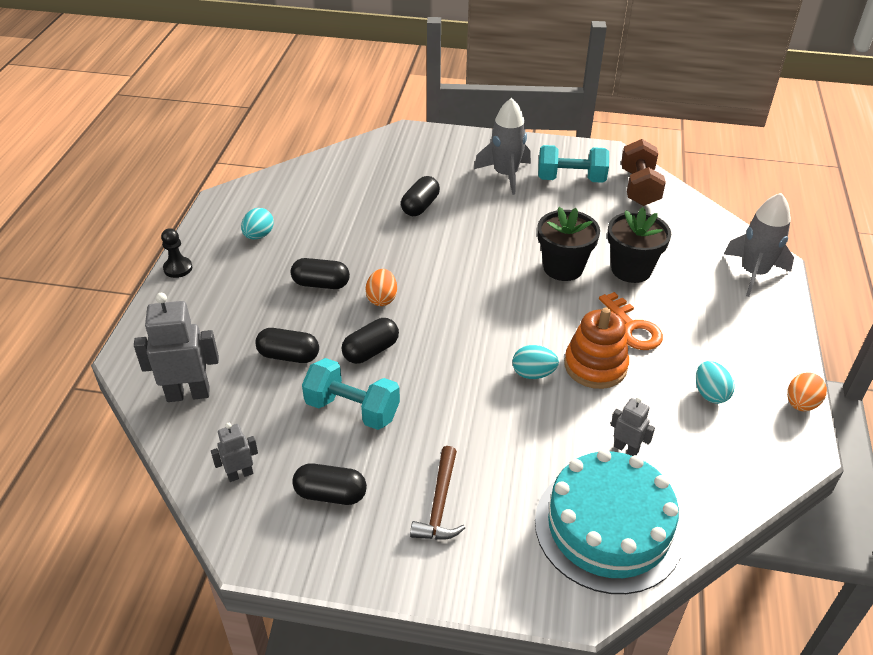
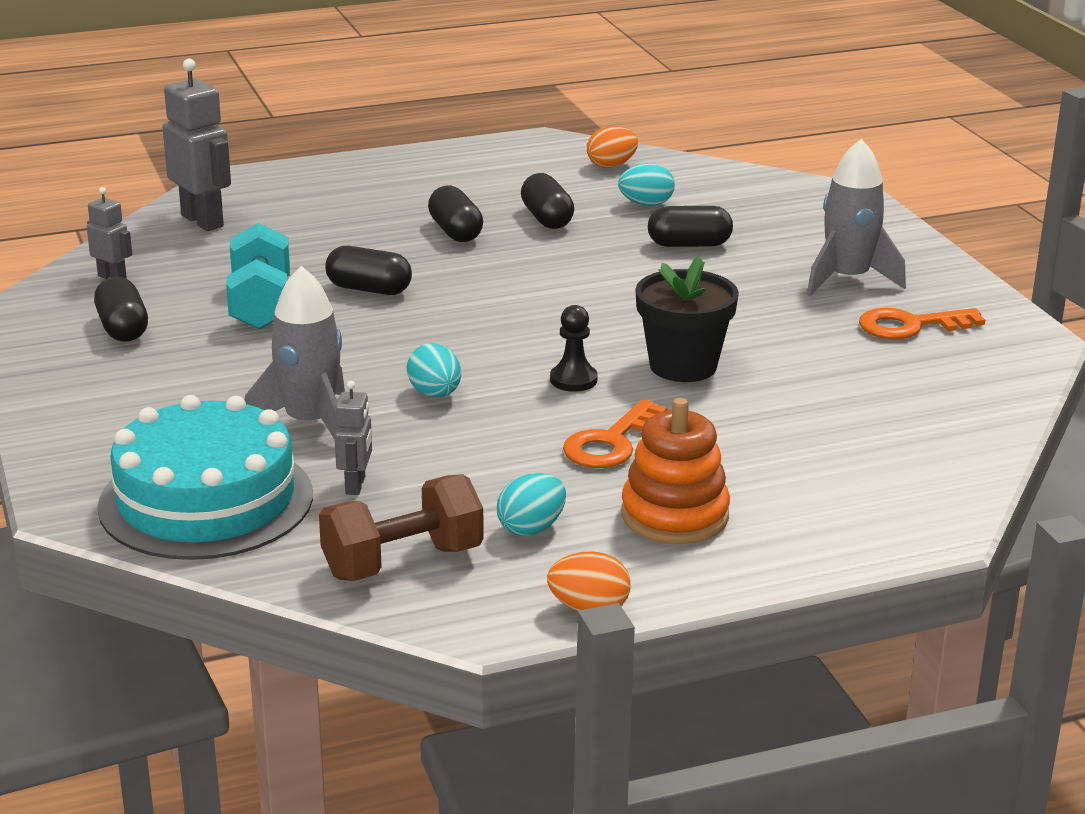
camera: 60 degrees right, 15 degrees down
(178, 268) = (391, 157): black pawn -> black pawn (573, 380)
(259, 235) = (501, 176): turquoise egg -> turquoise egg (646, 204)
(289, 356) = (312, 250): black capsule -> black capsule (547, 219)
(382, 299) = (470, 271): orange egg -> orange egg (611, 165)
(439, 504) = (157, 389): brown hammer -> none
(571, 179) = (910, 326): turquoise dumbbell -> orange key
(595, 366) = (497, 432): orange stacking toy -> orange stacking toy (674, 515)
(631, 269) = (746, 416): black flower pot -> none
(639, 188) = (972, 381): brown dumbbell -> brown dumbbell (403, 562)
(754, 273) = (875, 518): grey rocket -> grey rocket (309, 423)

